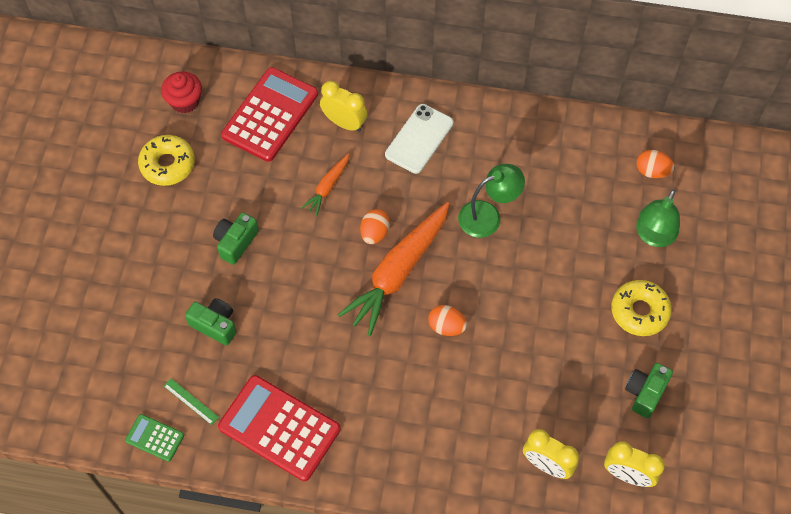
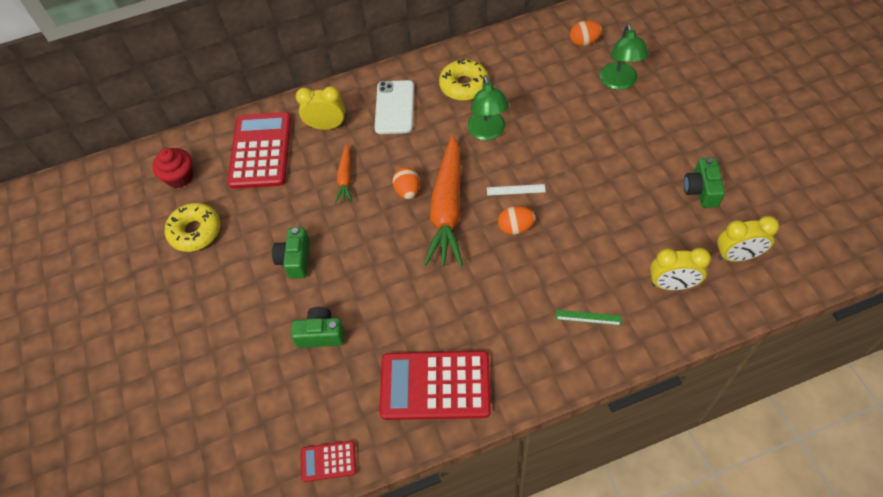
camera: 25 degrees left, 5 degrees down
(154, 438) = (328, 461): green calculator -> red calculator
(191, 401) = (341, 410): green ruler -> green ruler (588, 317)
(473, 290) = (516, 190): none -> white ruler
(488, 216) = (487, 132): green lamp -> green lamp turned 135 degrees clockwise
(639, 311) = (651, 137): yellow donut -> yellow donut (464, 85)

